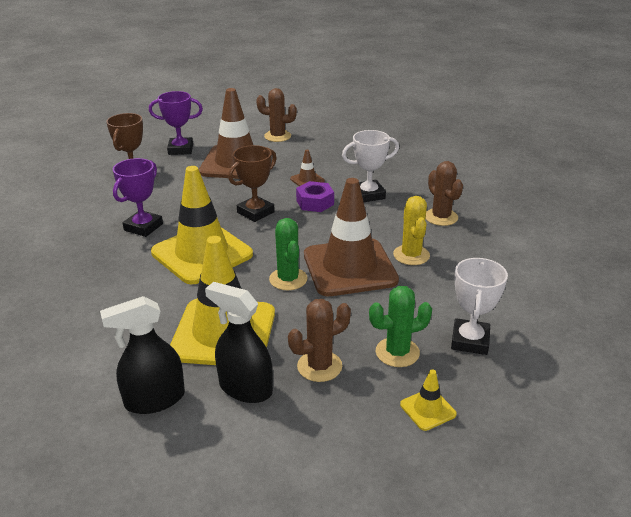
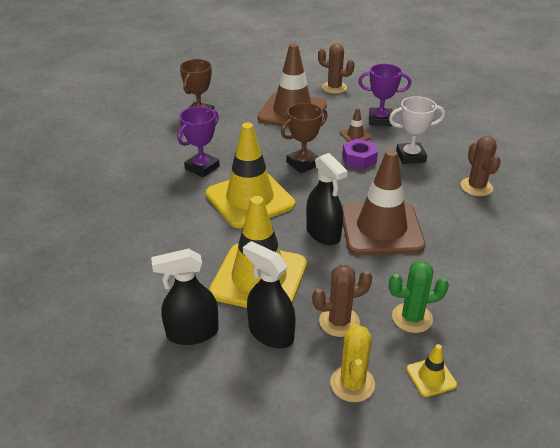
camera: 10 degrees right, 5 degrees up
(180, 149) = (244, 93): purple trophy -> purple trophy (380, 120)
(288, 279) = (323, 233): green cactus -> black spray bottle
(411, 255) = (441, 223): yellow cactus -> yellow cactus (352, 384)
(470, 341) = (482, 315): white trophy -> none

